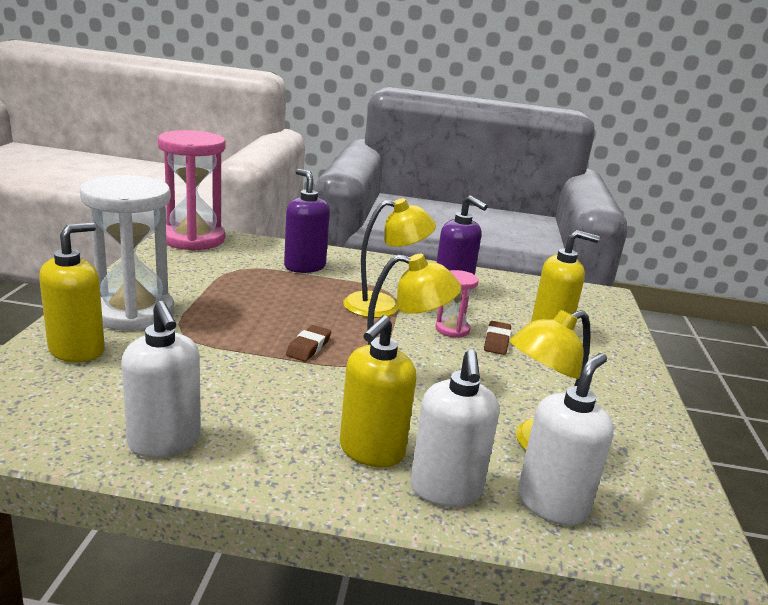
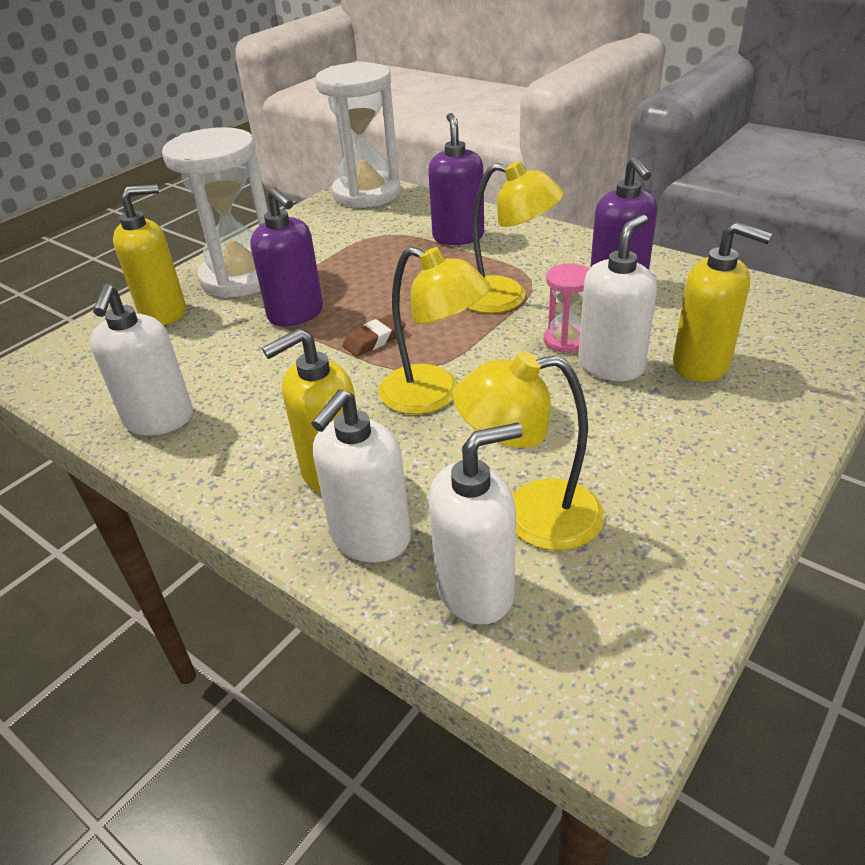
camera: 35 degrees right, 15 degrees up
(193, 239) = (367, 193): pink hourglass -> white hourglass
(218, 336) = (296, 314): none -> purple soap dispenser
(497, 341) = (611, 365): brown eraser -> white soap dispenser

